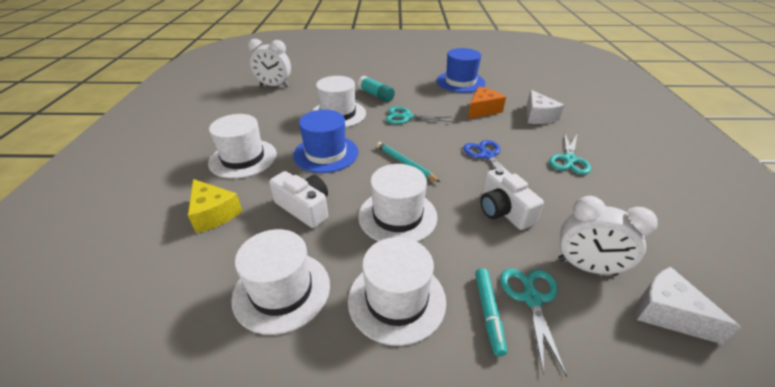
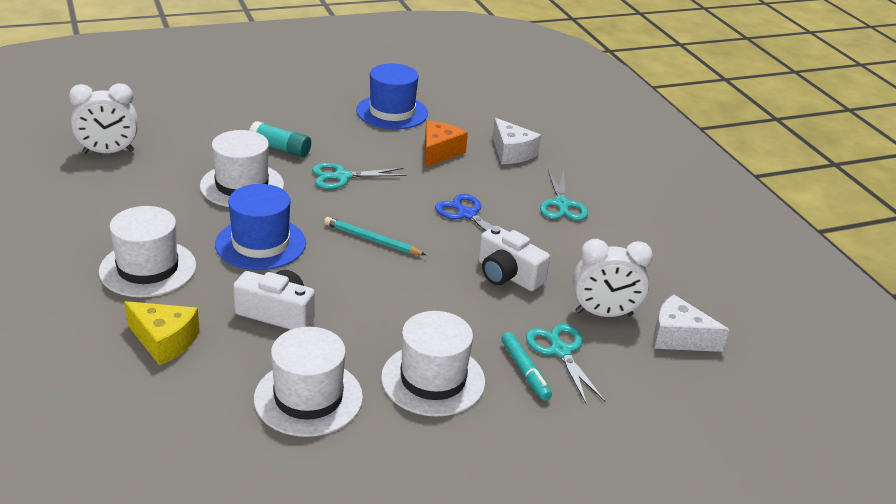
camera: 25 degrees left, 5 degrees down
(397, 216) = (393, 302): white hat -> none

